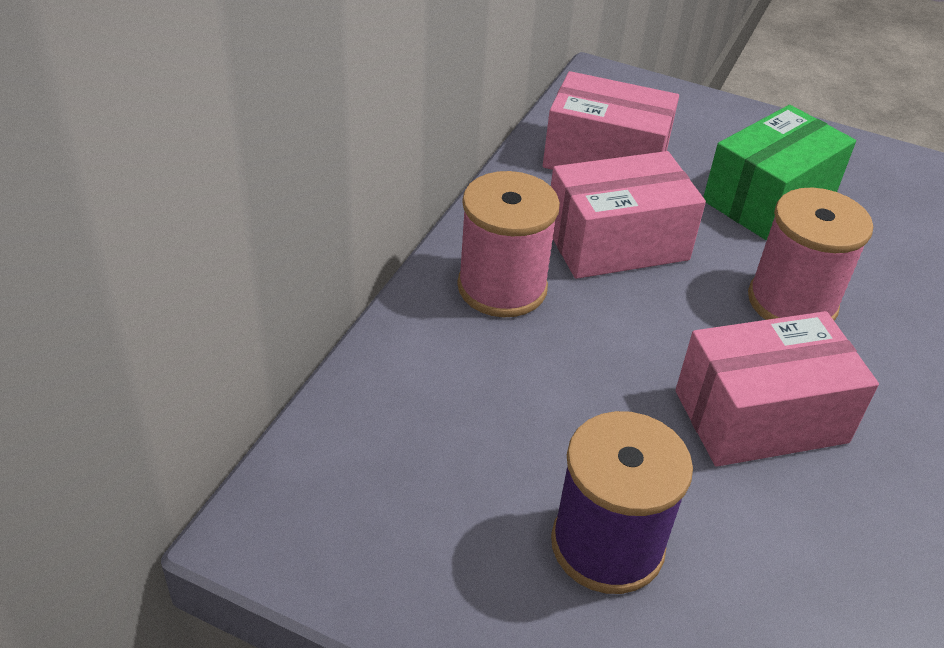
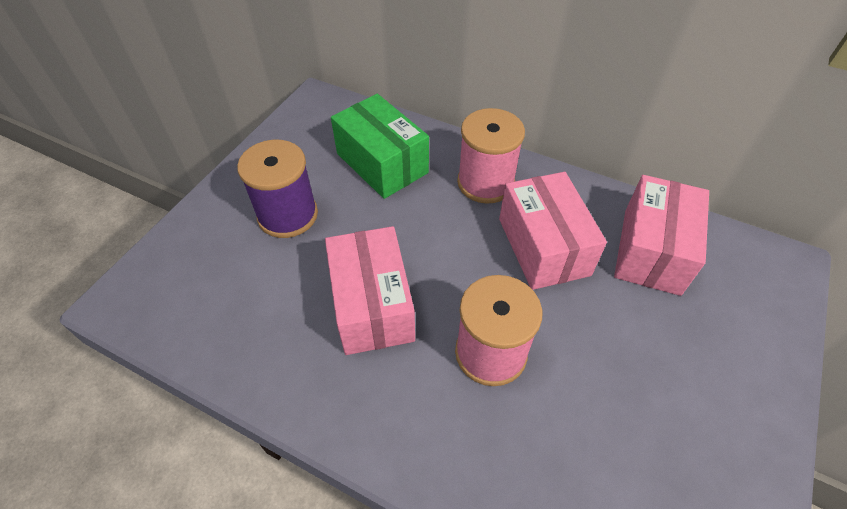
camera: 95 degrees right, 10 degrees up
(769, 199) = (631, 367): green box -> green box (382, 163)

